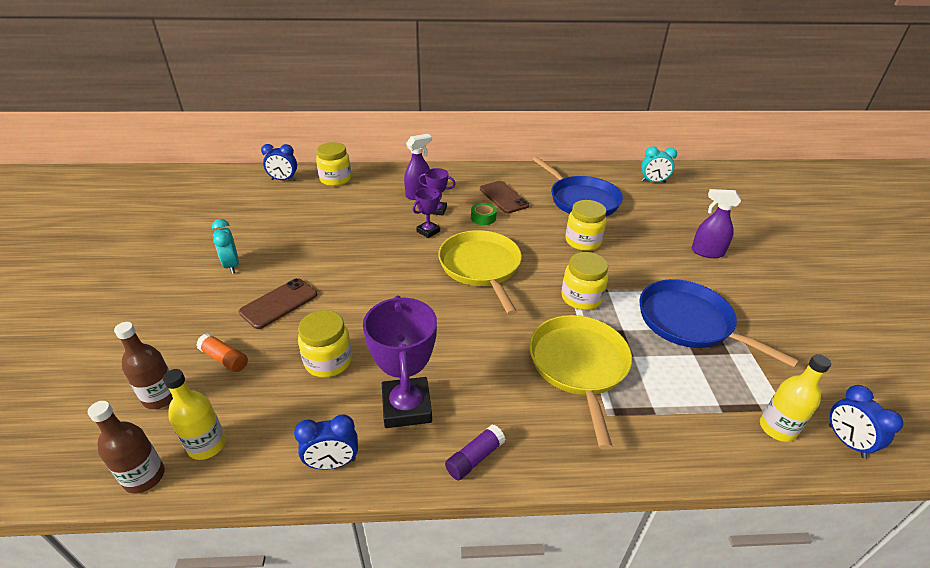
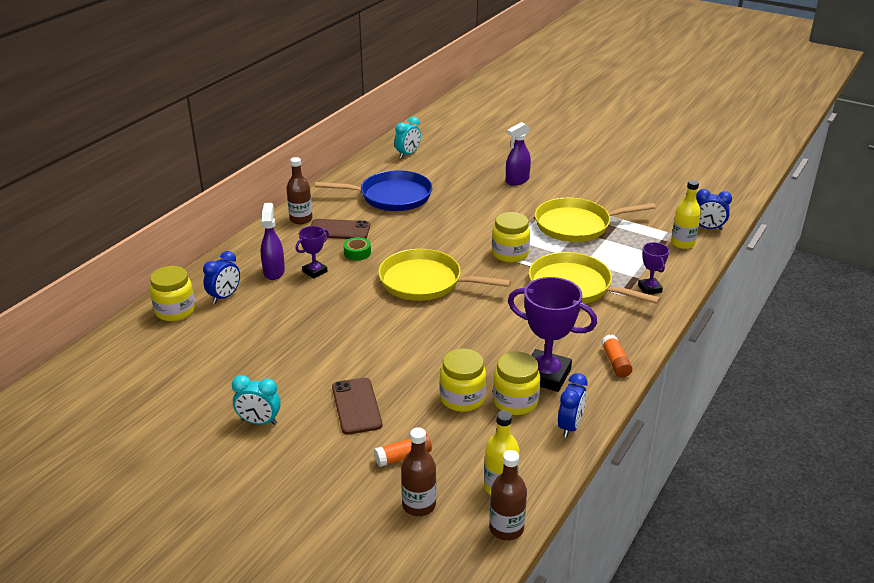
camera: 55 degrees left, 5 degrees down
(283, 180) = (126, 346): blue clock -> blue clock (224, 297)
(428, 231) = (342, 288): purple trophy -> purple trophy (649, 289)
(474, 458) = (615, 362): purple glue stick -> orange glue stick
(497, 177) = (301, 219): none -> brown bottle
(583, 241) = (446, 222): yellow jar -> yellow jar (515, 402)
(689, 322) = (576, 225): blue pan -> yellow pan

